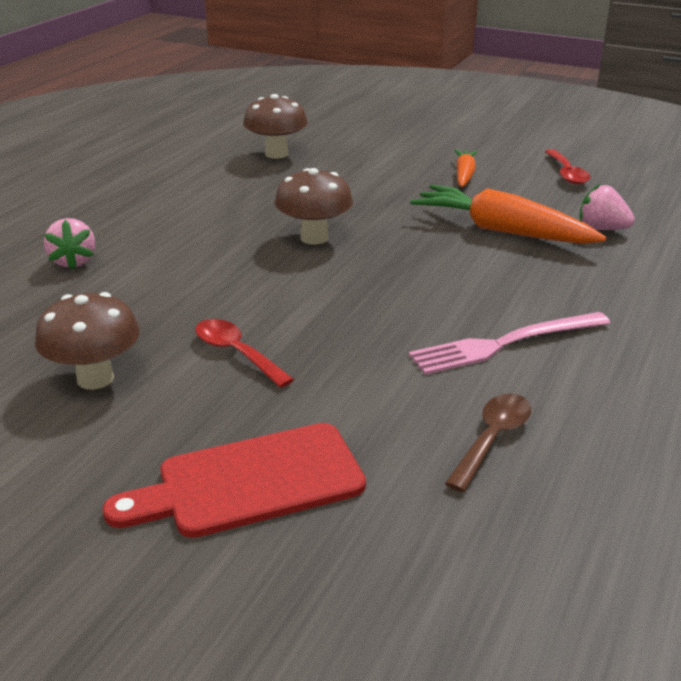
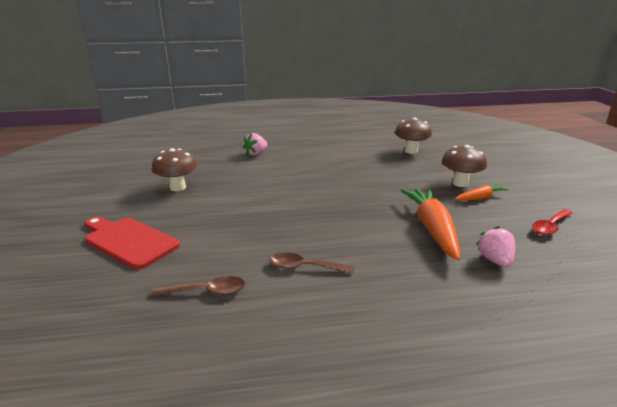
camera: 55 degrees right, 5 degrees down
(236, 353) = (222, 205): red spoon -> none
(314, 238) = (343, 186): brown mushroom -> brown mushroom (460, 183)
(505, 344) = (304, 267): pink fork -> brown spoon

